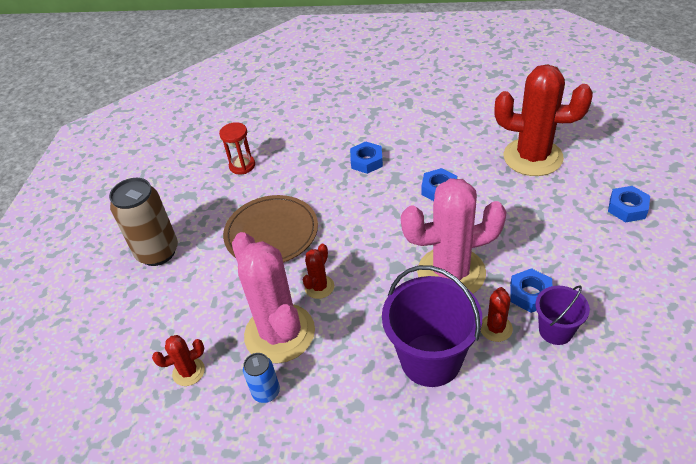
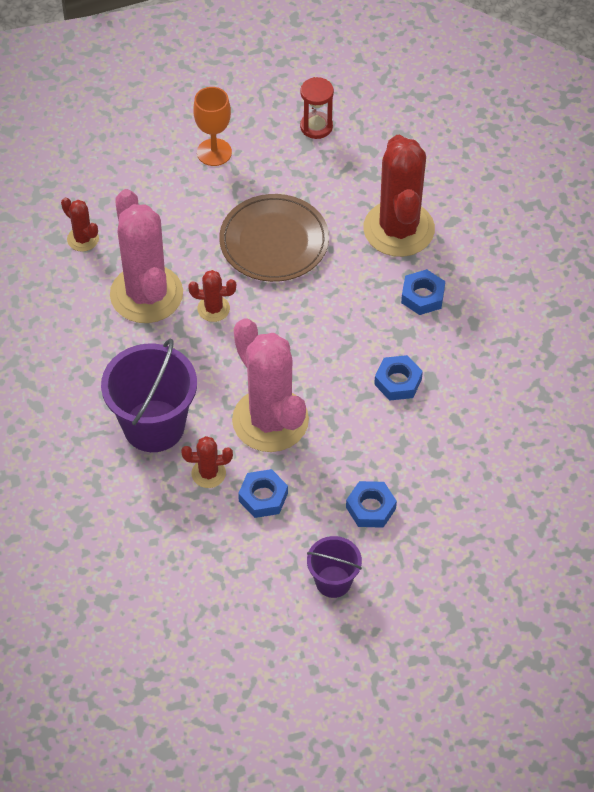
camera: 65 degrees right, 10 degrees up
(158, 252) = (214, 152): brown can -> orange goblet
(242, 166) = (371, 175): red hourglass -> red hourglass (316, 127)
(266, 392) = (80, 306): blue can -> none
(279, 333) = (146, 294): pink cactus -> pink cactus turned 60 degrees counterclockwise
(532, 157) = (492, 469): red cactus -> red cactus (399, 229)
(555, 331) = (221, 526): purple bucket -> purple bucket (333, 581)
(627, 208) = (430, 579): blue nut -> blue nut (371, 508)

